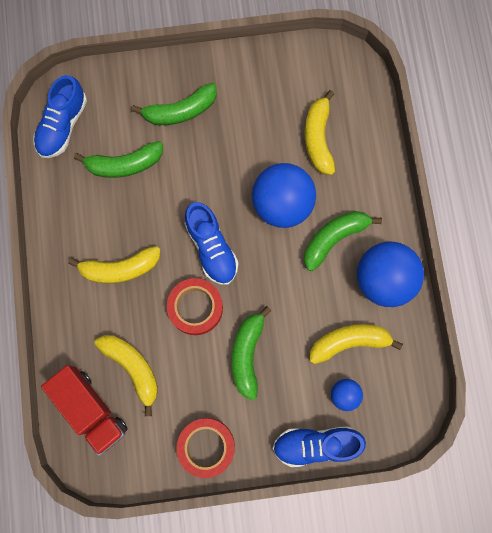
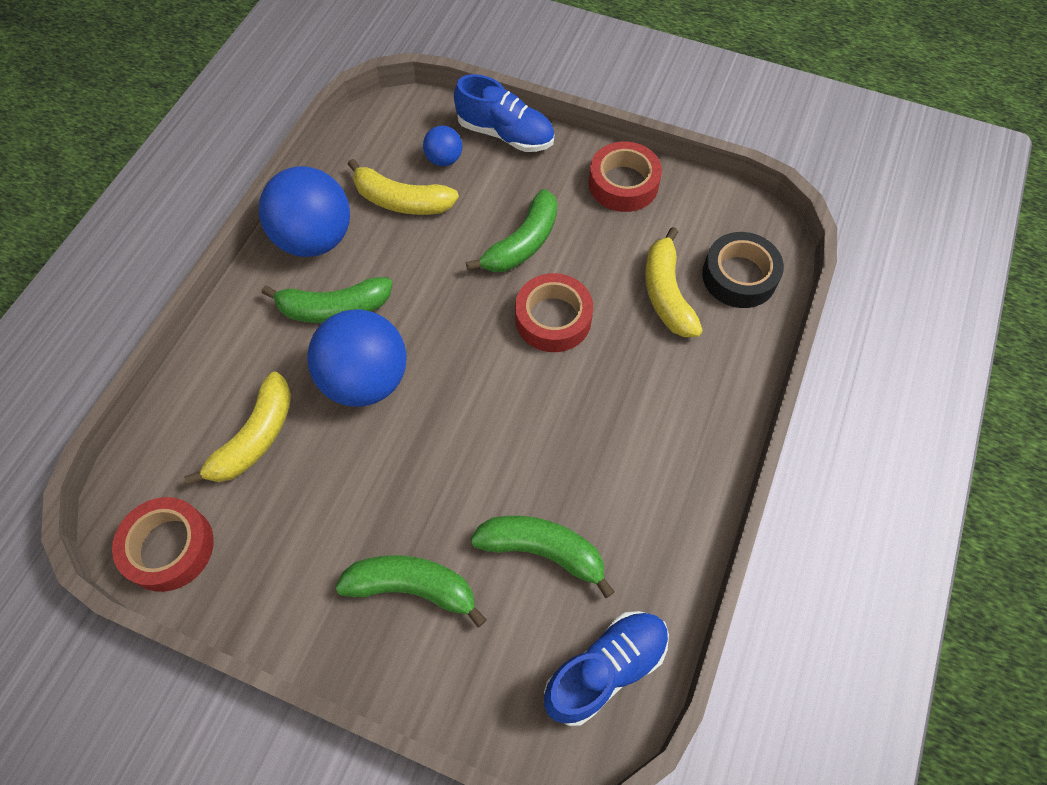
camera: 150 degrees left, 15 degrees down
(90, 410) = (739, 276): red truck -> black tape
(120, 268) = (624, 411): yellow banana -> none
(211, 248) = (490, 375): blue shoe -> none
(316, 63) = (169, 547): none -> red tape

